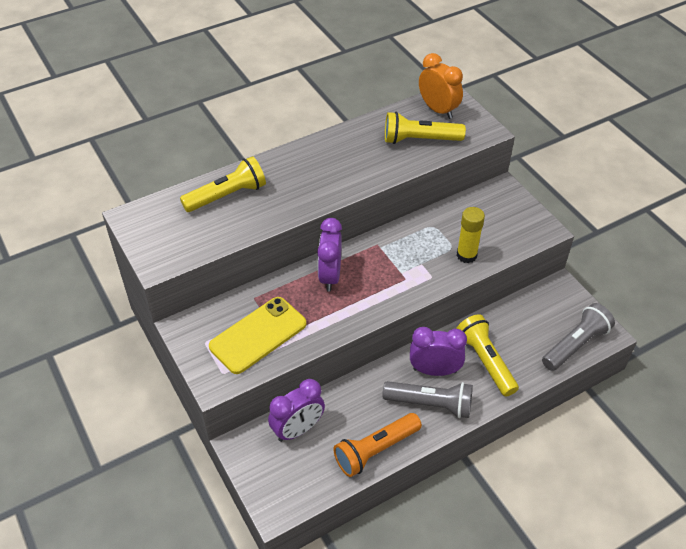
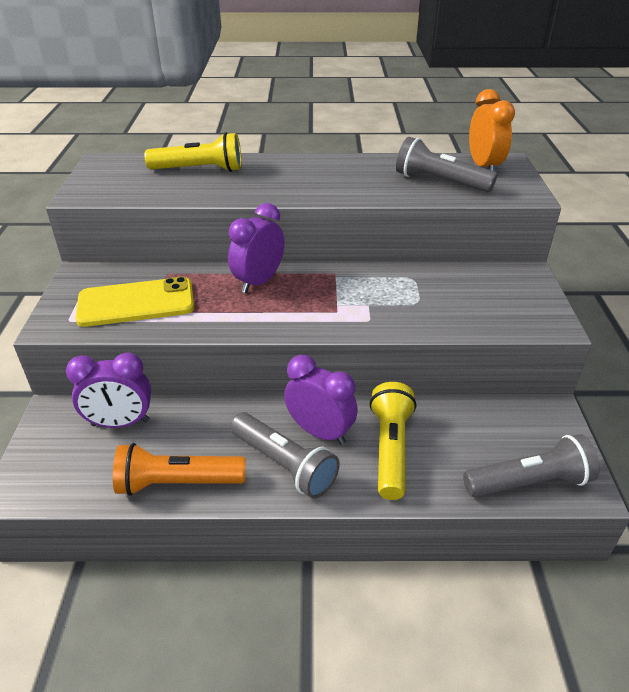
camera: 30 degrees right, 10 degrees down
(419, 140) = (439, 182): yellow flashlight -> grey flashlight
(466, 255) = (429, 315): yellow glue stick -> none

